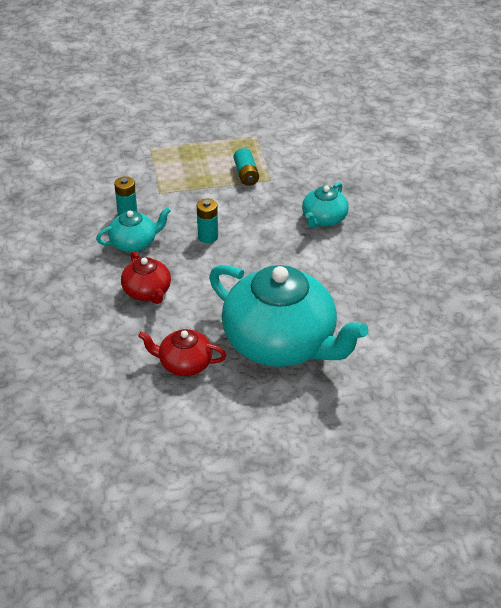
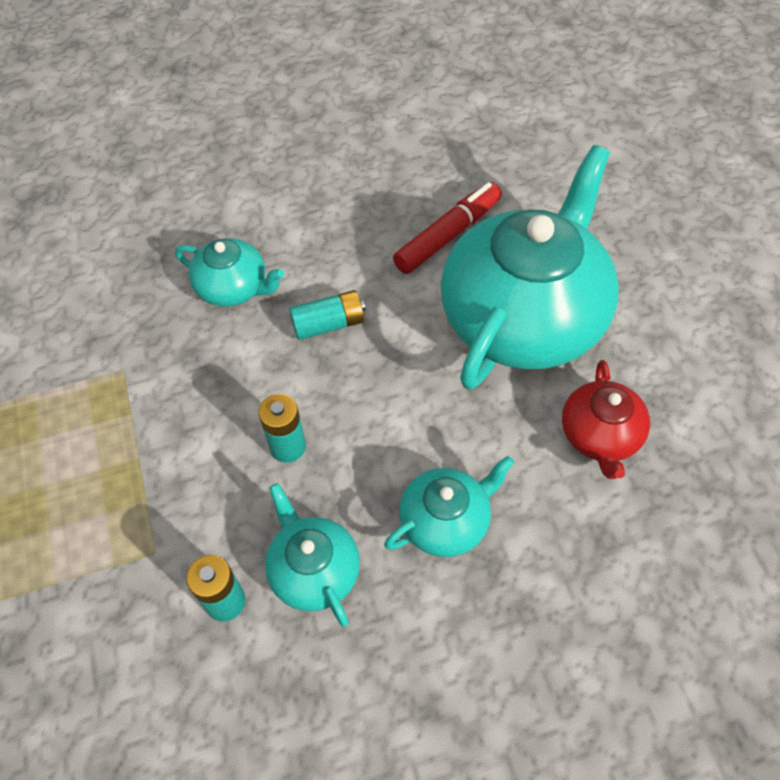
camera: 95 degrees left, 15 degrees up
(147, 292) = (446, 521): red teapot -> turquoise teapot
(246, 174) = (105, 409): turquoise battery -> turquoise battery (329, 324)
(358, 316) = (448, 235): none -> red marker

